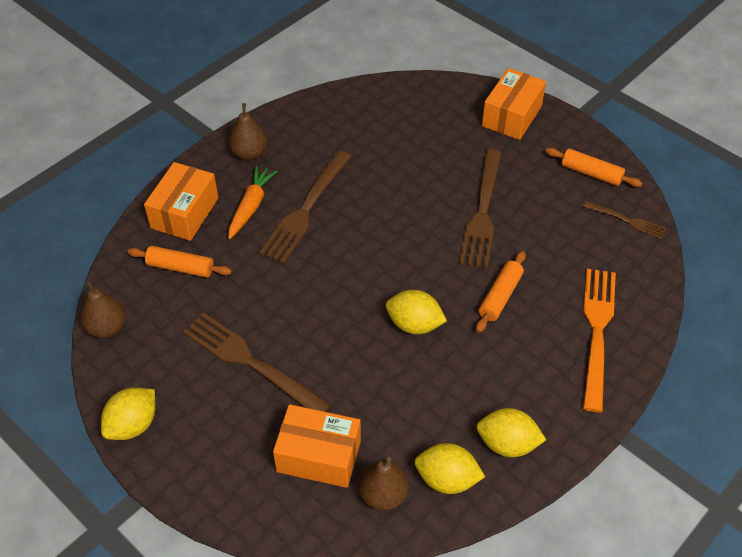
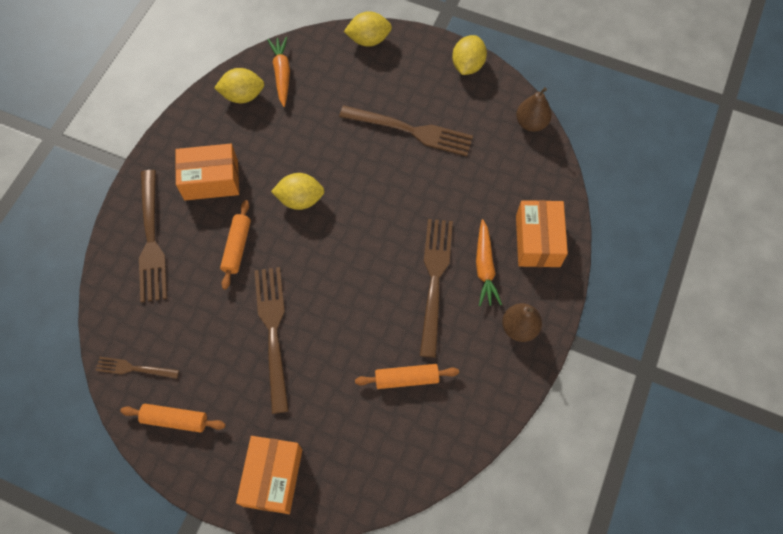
camera: 160 degrees right, 15 degrees up
(180, 267) = (508, 188): orange rolling pin -> orange rolling pin (406, 378)
(319, 456) = (334, 84): orange box -> orange box (211, 180)
(383, 495) = (282, 74): brown pear -> orange carrot
(507, 444) = (206, 131): yellow lemon -> yellow lemon (368, 40)
(596, 332) = (151, 240): orange fork -> brown fork

